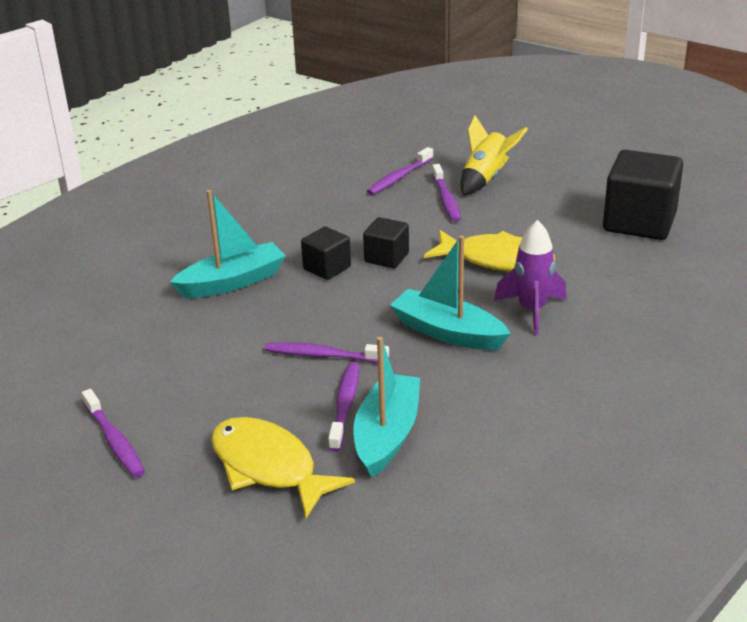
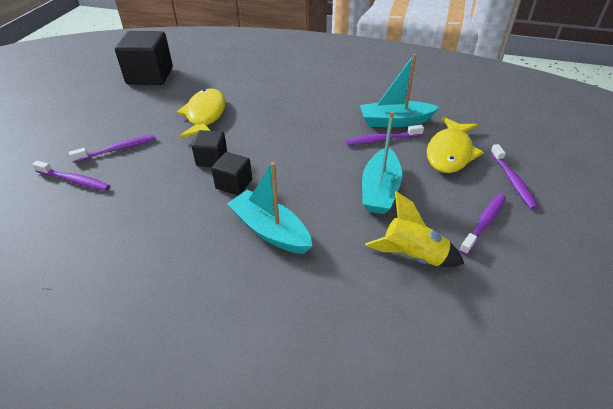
camera: 110 degrees left, 10 degrees up
(324, 355) = (341, 158): purple toothbrush -> purple toothbrush (512, 180)
(448, 332) = (293, 119): turquoise boat -> turquoise boat (380, 190)
(486, 179) = (83, 137): yellow rocket -> yellow rocket (412, 256)
(532, 310) = (259, 97): purple rocket -> none

